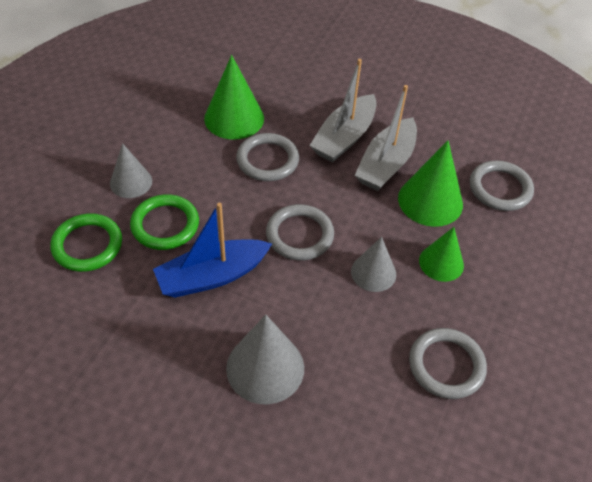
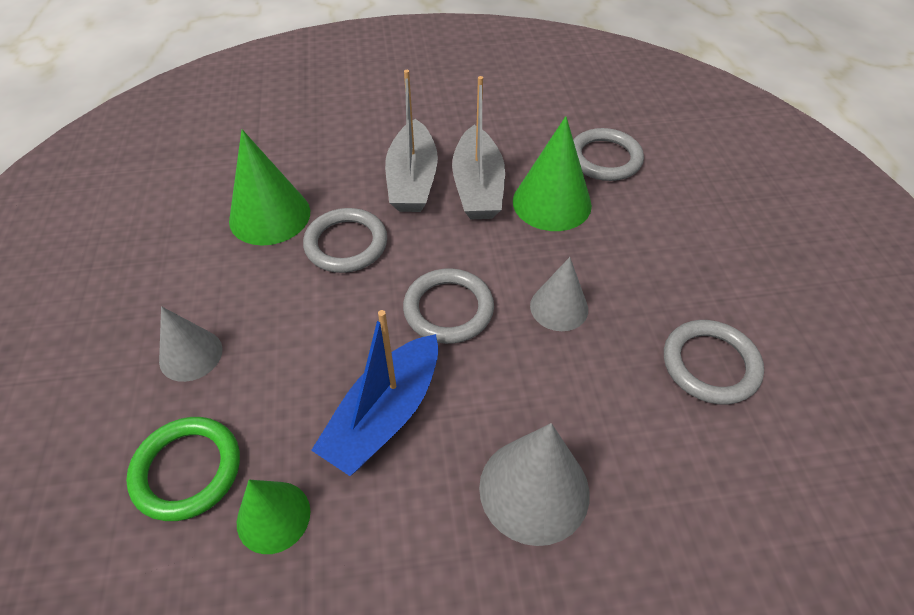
camera: 30 degrees left, 0 degrees up
(165, 225) = (277, 384): green ring -> none
(441, 263) = (614, 260): green cone -> green cone (273, 516)

